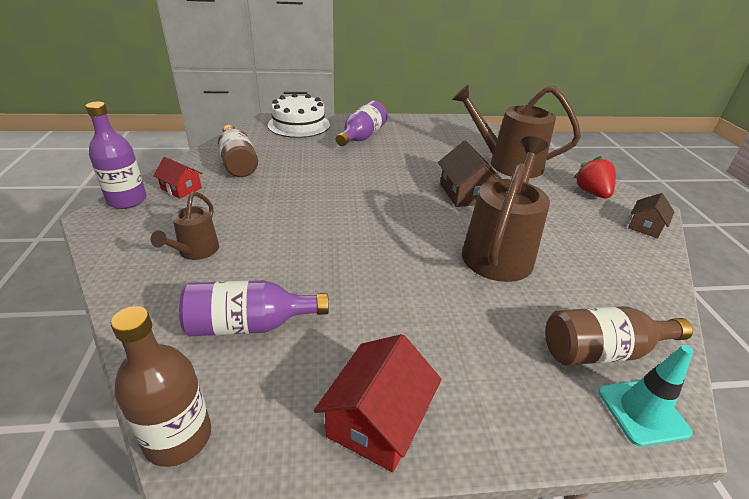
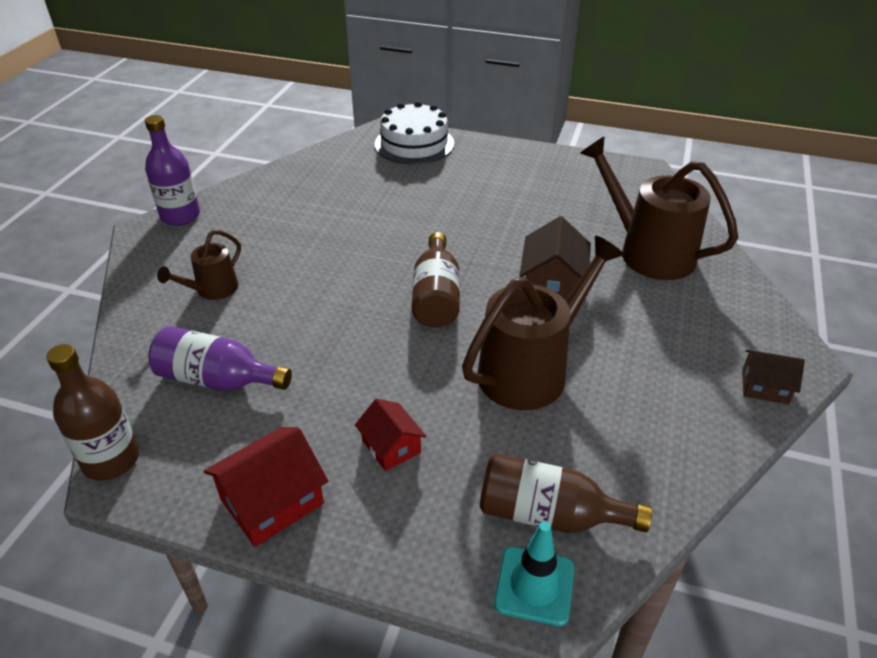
camera: 25 degrees right, 5 degrees up
(181, 188) = (237, 211): red house -> red house (391, 446)
(238, 163) = (312, 188): brown bottle -> brown bottle (436, 297)
(362, 137) = (480, 175): purple bottle -> none
(592, 193) = (733, 321): red strawberry -> none
(645, 226) = (764, 387): brown house -> brown house turned 45 degrees clockwise

